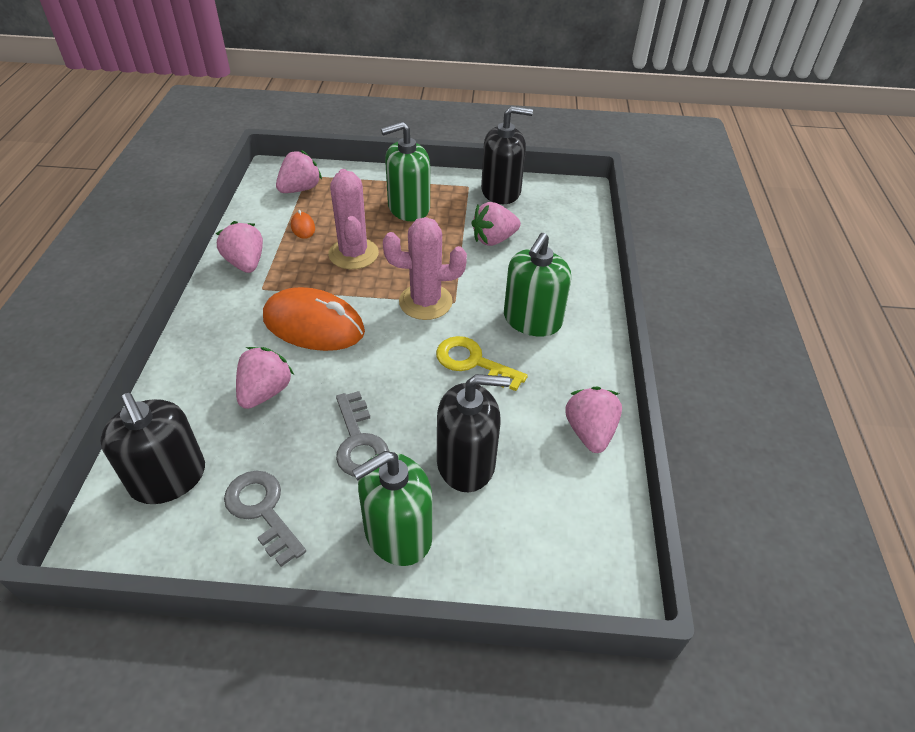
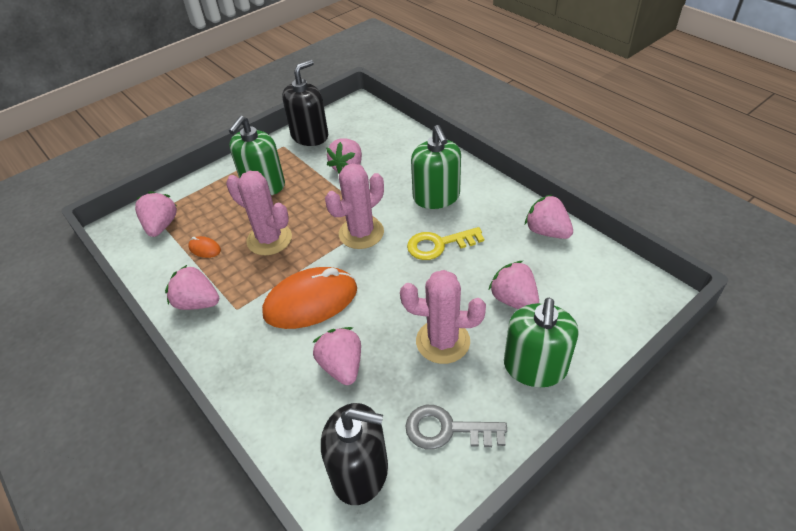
camera: 40 degrees left, 0 degrees up
(359, 442) = (443, 341): grey key -> pink cactus
(466, 463) = (514, 300): black soap dispenser -> pink strawberry

